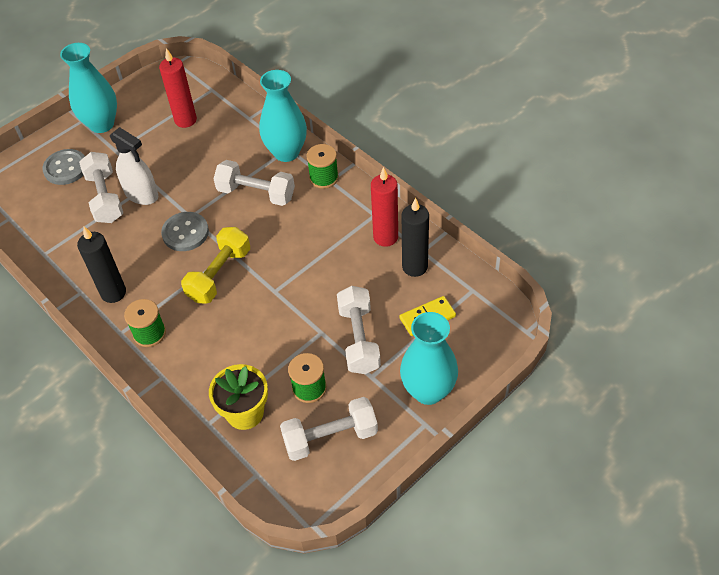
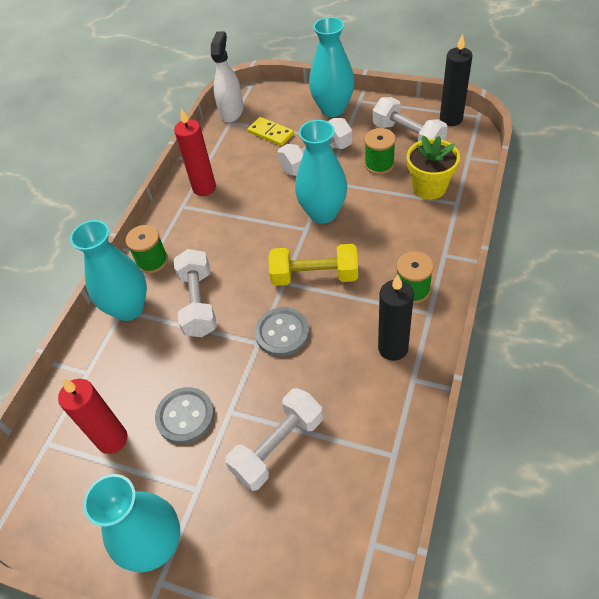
camera: 115 degrees left, 0 degrees up
(66, 168) = (255, 533): grey button -> grey button (185, 416)
(141, 194) = (253, 410): white spray bottle -> white spray bottle (231, 111)
(282, 311) = (323, 213): none -> turquoise vase
(414, 267) = (226, 159): black candle -> black candle (451, 119)

